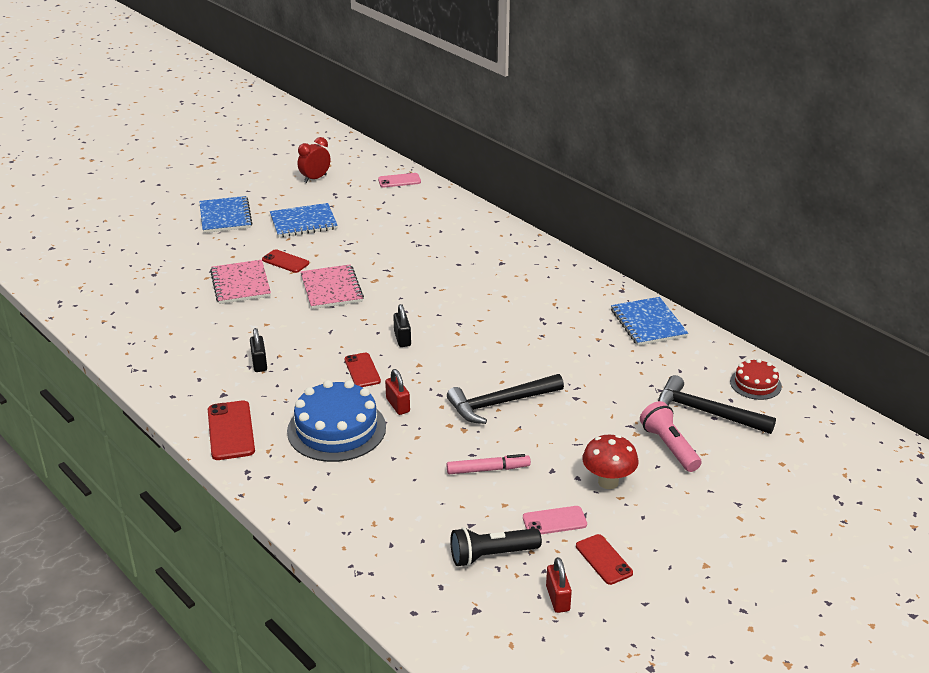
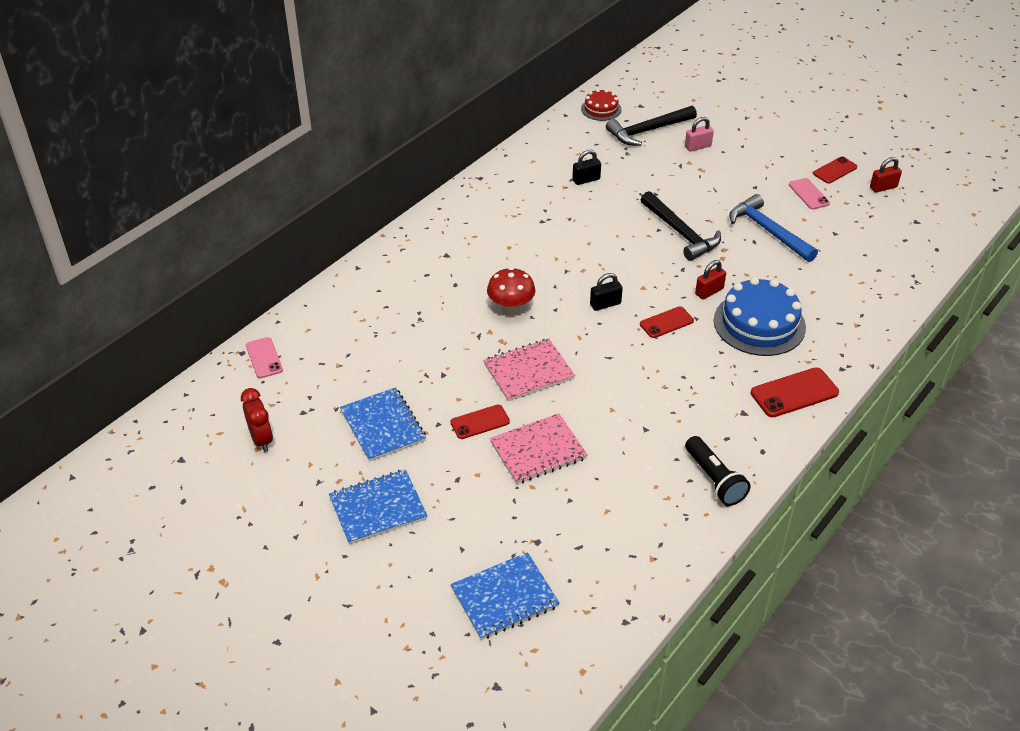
camera: 100 degrees left, 10 degrees up
(259, 363) = (683, 398): black padlock -> black padlock (586, 180)
(285, 261) = (480, 422): red phone -> red phone turned 45 degrees clockwise
(315, 178) = (261, 439): red clock -> red clock turned 150 degrees counterclockwise
(488, 469) = (768, 231): pink marker -> blue hammer
(491, 555) = (860, 220): black flashlight -> black flashlight (714, 480)
(608, 482) = (753, 172): red mushroom -> red mushroom (511, 309)
(648, 323) = (531, 161): blue notebook -> blue notebook (504, 597)
(669, 446) = (697, 147): pink flashlight -> pink padlock
(706, 412) = (647, 131): black hammer -> black hammer turned 45 degrees clockwise

